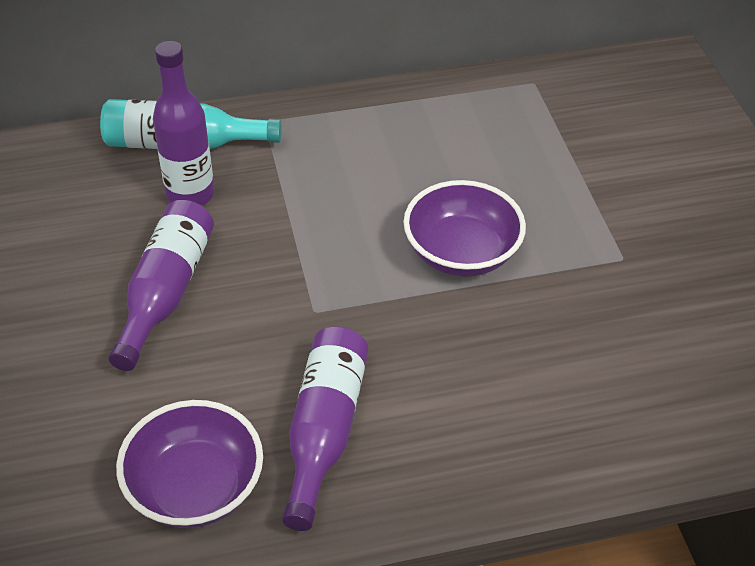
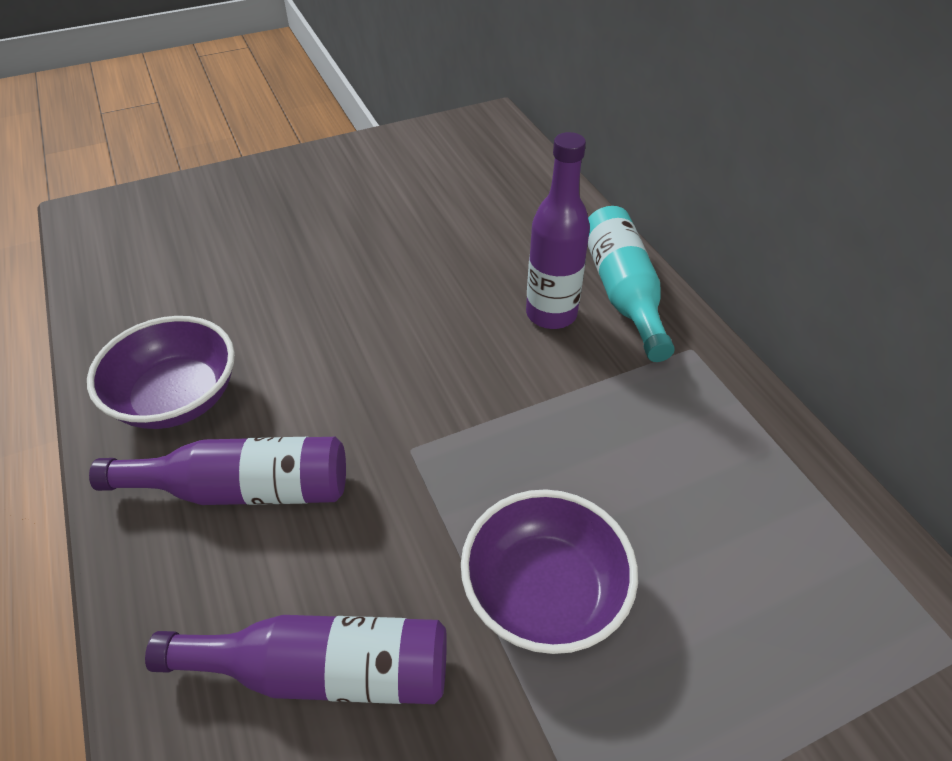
camera: 80 degrees right, 0 degrees up
(166, 291) = (414, 326): purple bottle -> purple bottle (324, 671)

